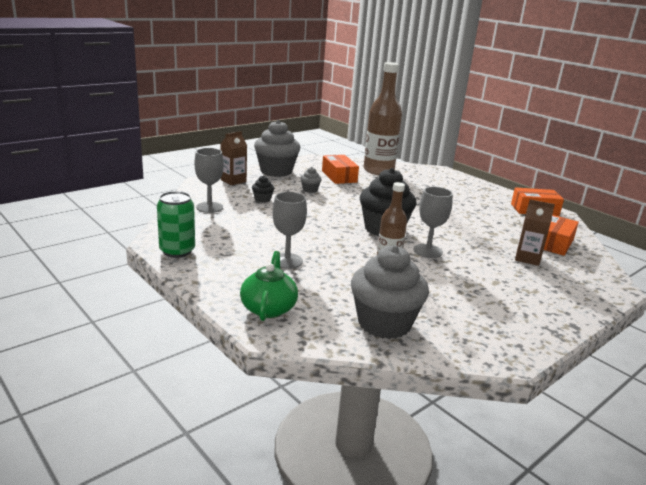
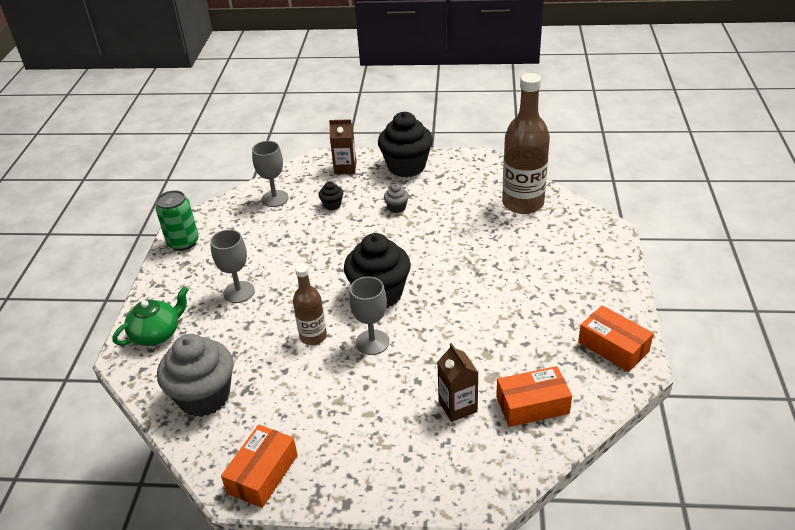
camera: 50 degrees right, 15 degrees up
(276, 171) = (406, 166): grey cupcake -> black cupcake
(339, 176) = (460, 197): orange box -> orange box (262, 474)

